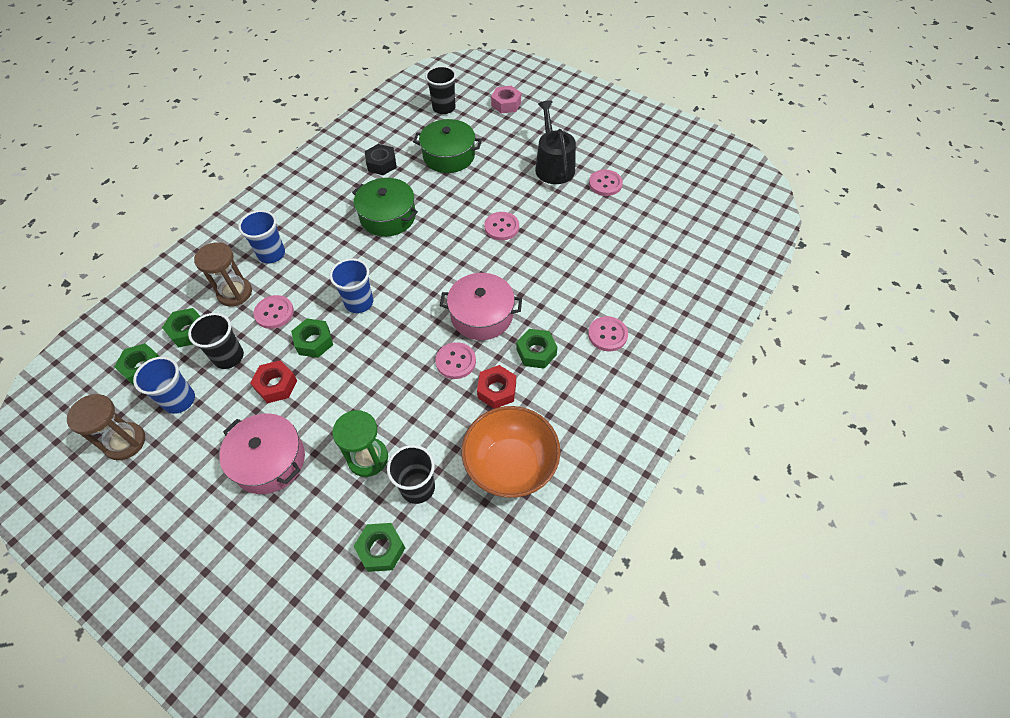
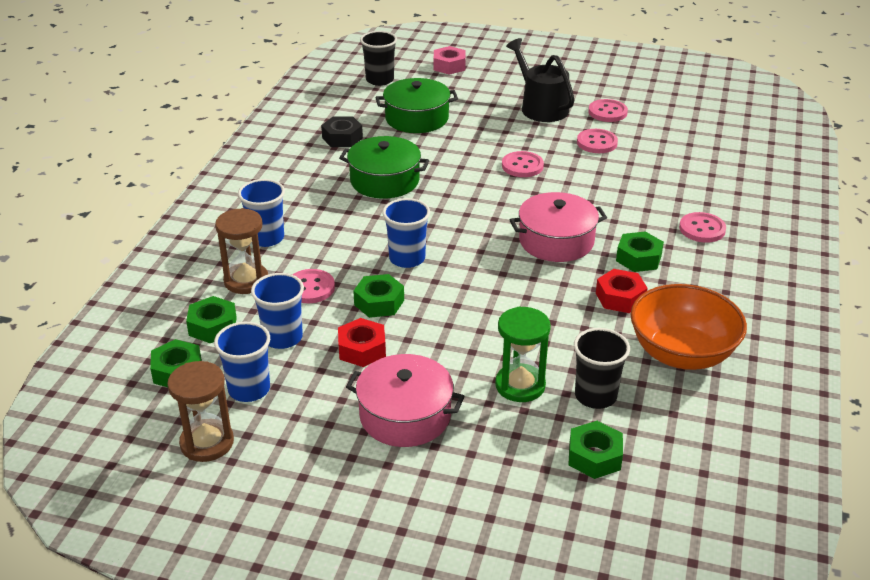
camera: 20 degrees left, 20 degrees down
(228, 357) = (282, 338): black cup -> blue cup
(456, 361) = (557, 284): pink button -> pink button (597, 143)

